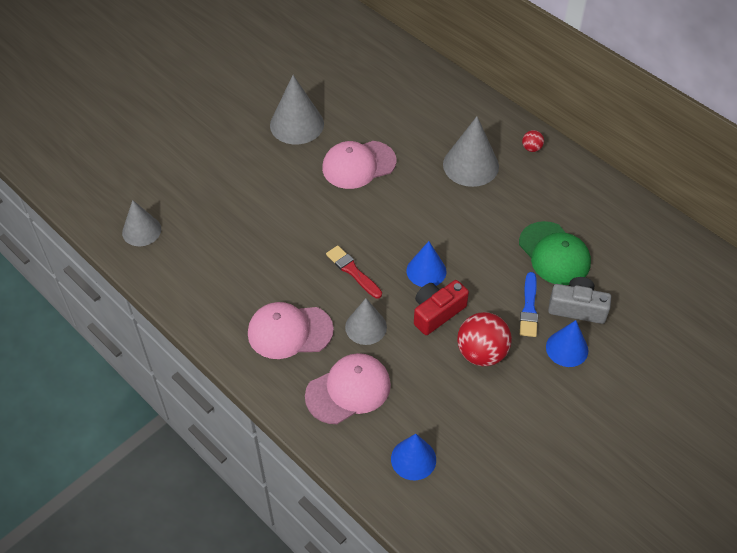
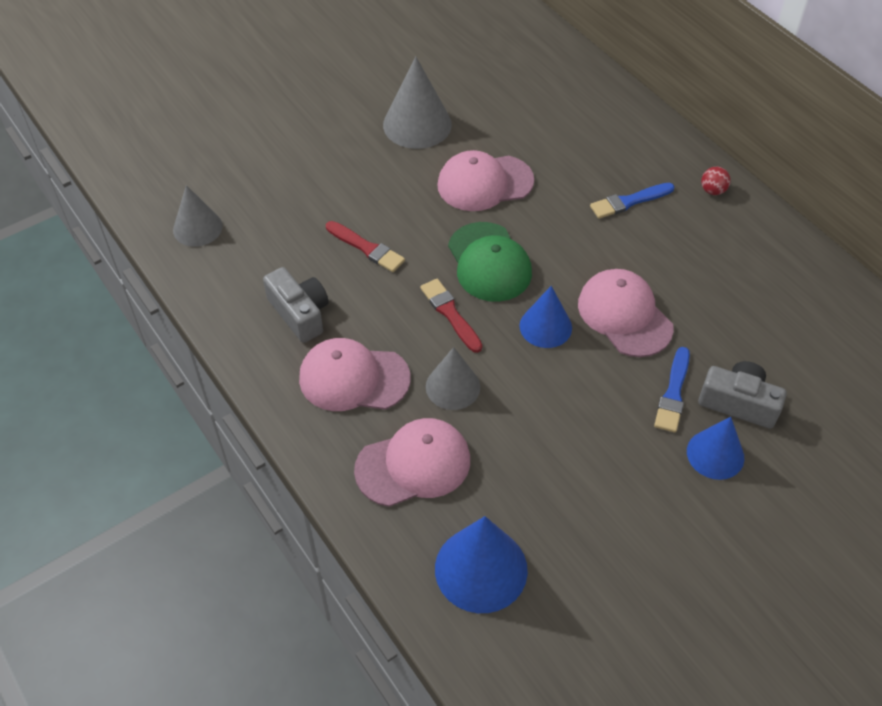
camera: 10 degrees right, 0 degrees up
(237, 287) = (300, 313): none -> grey camera
(278, 229) = (367, 248): none -> red brush
(413, 459) = (481, 569): blue cone -> blue cone, size x1.51
(437, 312) = (549, 382): red camera -> none
(470, 165) = (629, 201): grey cone -> blue brush
(481, 353) = (599, 443): red ball -> none
(483, 254) = (624, 315): none -> pink cap
(554, 254) = (719, 328): green cap -> green cap (489, 262)

